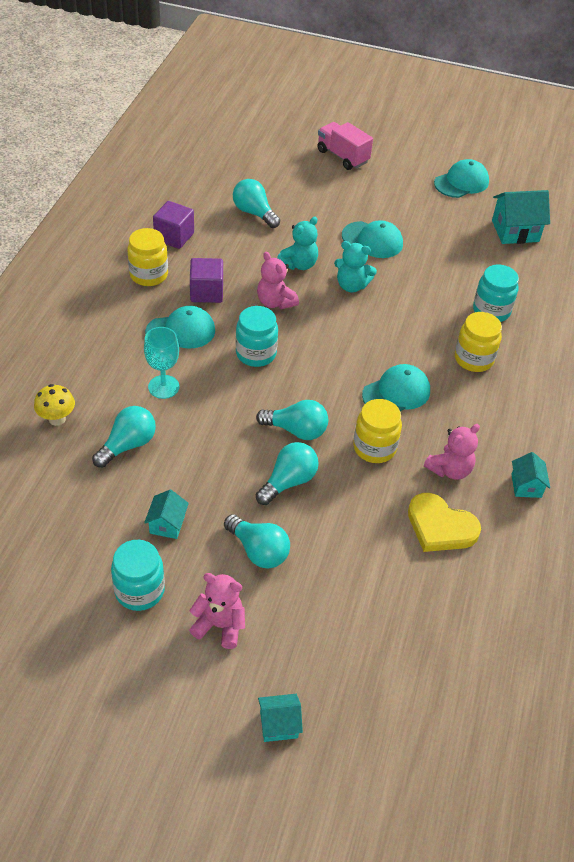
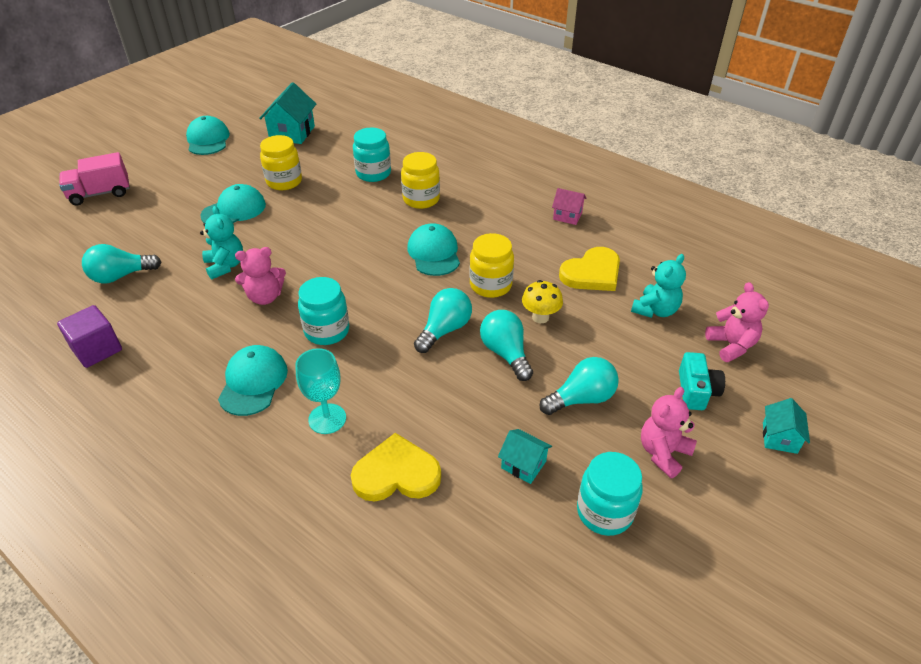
camera: 65 degrees left, 5 degrees down
(57, 419) = (317, 538): yellow mushroom -> yellow mushroom (540, 317)
(128, 445) = (396, 473): turquoise light bulb -> yellow heart
(149, 275) = (141, 388): yellow jar -> yellow jar (284, 182)
(206, 292) = (209, 345): purple cube -> none
(310, 644) = (696, 391): none -> turquoise camera
(351, 285) = (283, 240): turquoise teddy bear -> turquoise teddy bear (655, 310)
(450, 469) = (534, 249): pink teddy bear -> pink teddy bear (731, 345)
(526, 486) = (567, 216): turquoise house -> pink house

